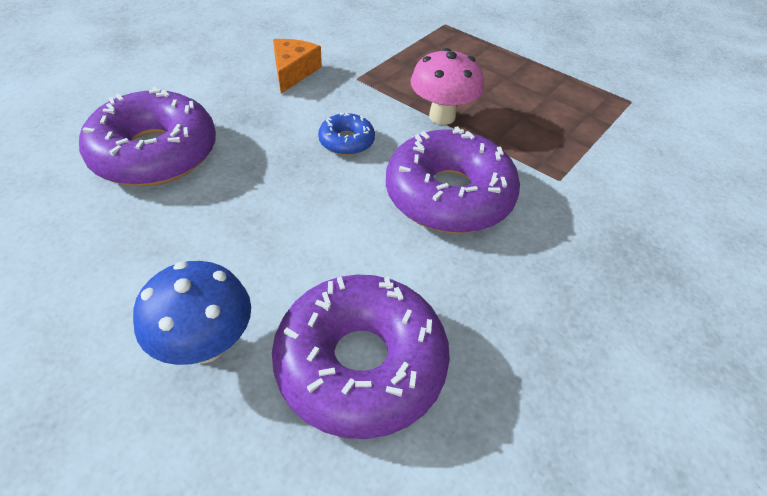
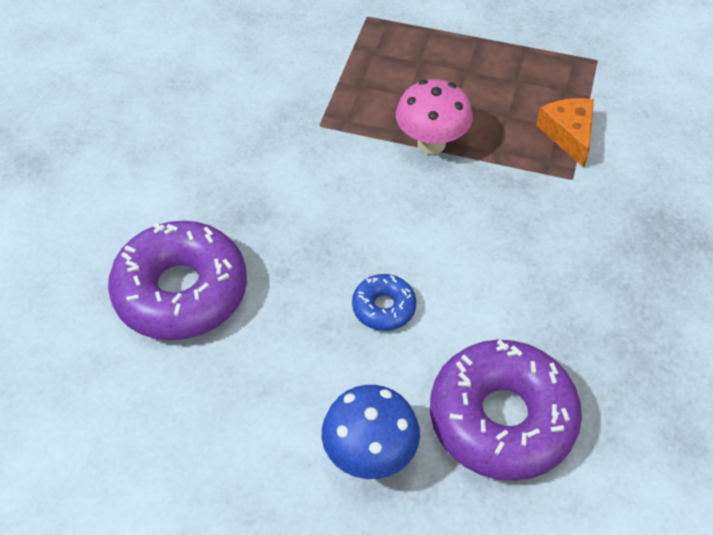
camera: 20 degrees left, 5 degrees up
(293, 72) = (249, 140): orange cheese -> orange cheese (568, 135)
(346, 141) = (358, 207): blue donut -> blue donut (383, 308)
(449, 195) = (485, 233): purple donut -> none

